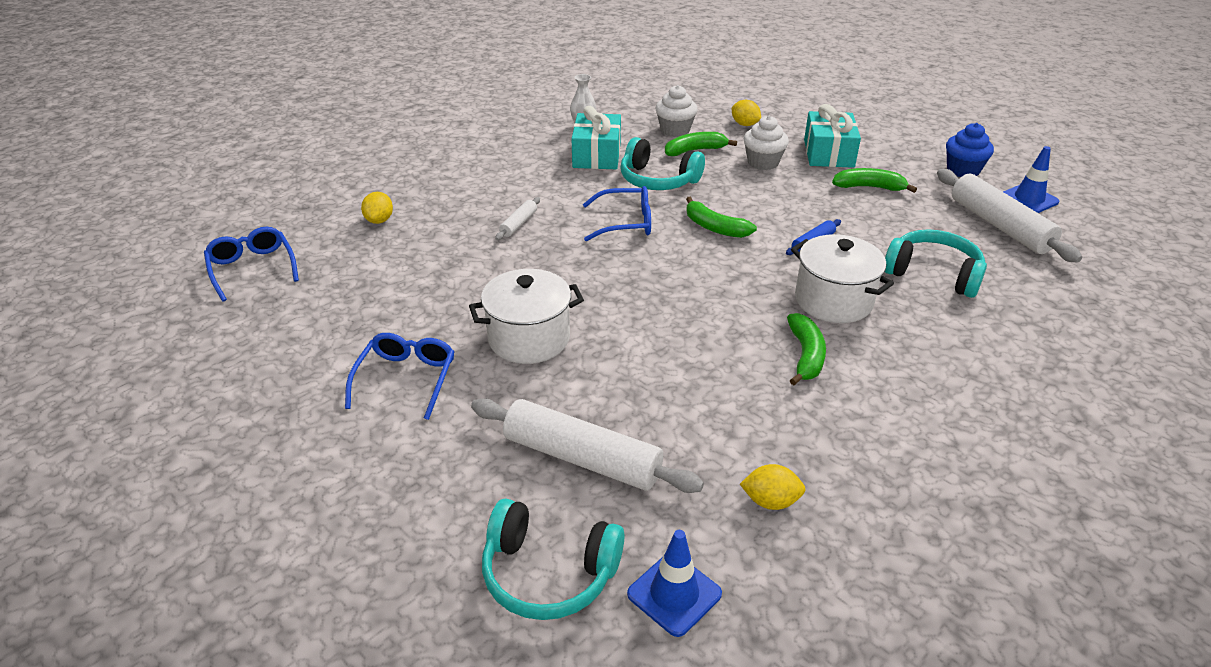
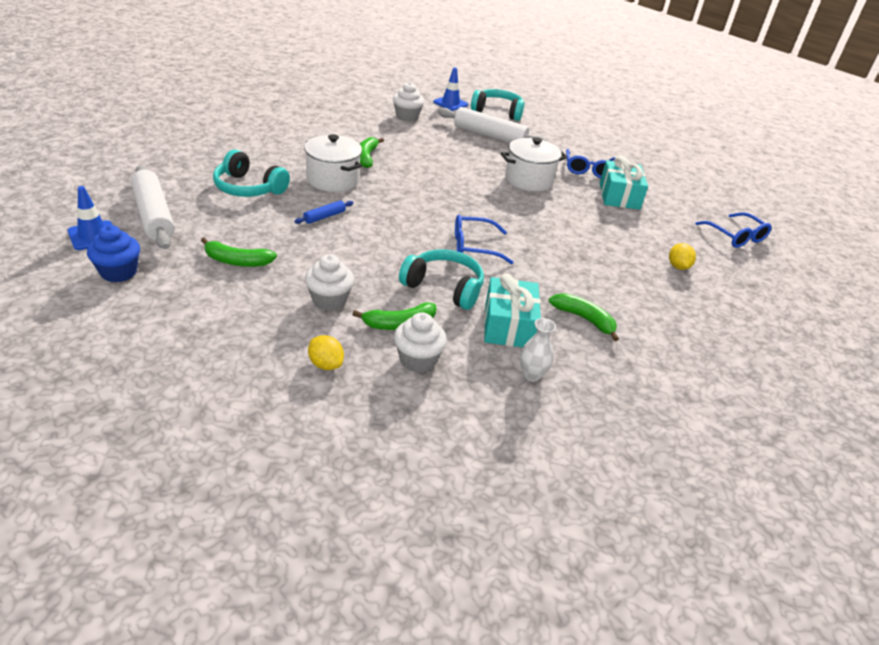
camera: 175 degrees right, 0 degrees up
(518, 224) = (562, 253): white rolling pin -> none
(714, 227) = (400, 236): green banana -> green banana (584, 319)
(770, 501) = (407, 117): yellow lemon -> white cupcake
(828, 153) = (248, 307): turquoise gift -> turquoise gift (619, 196)

